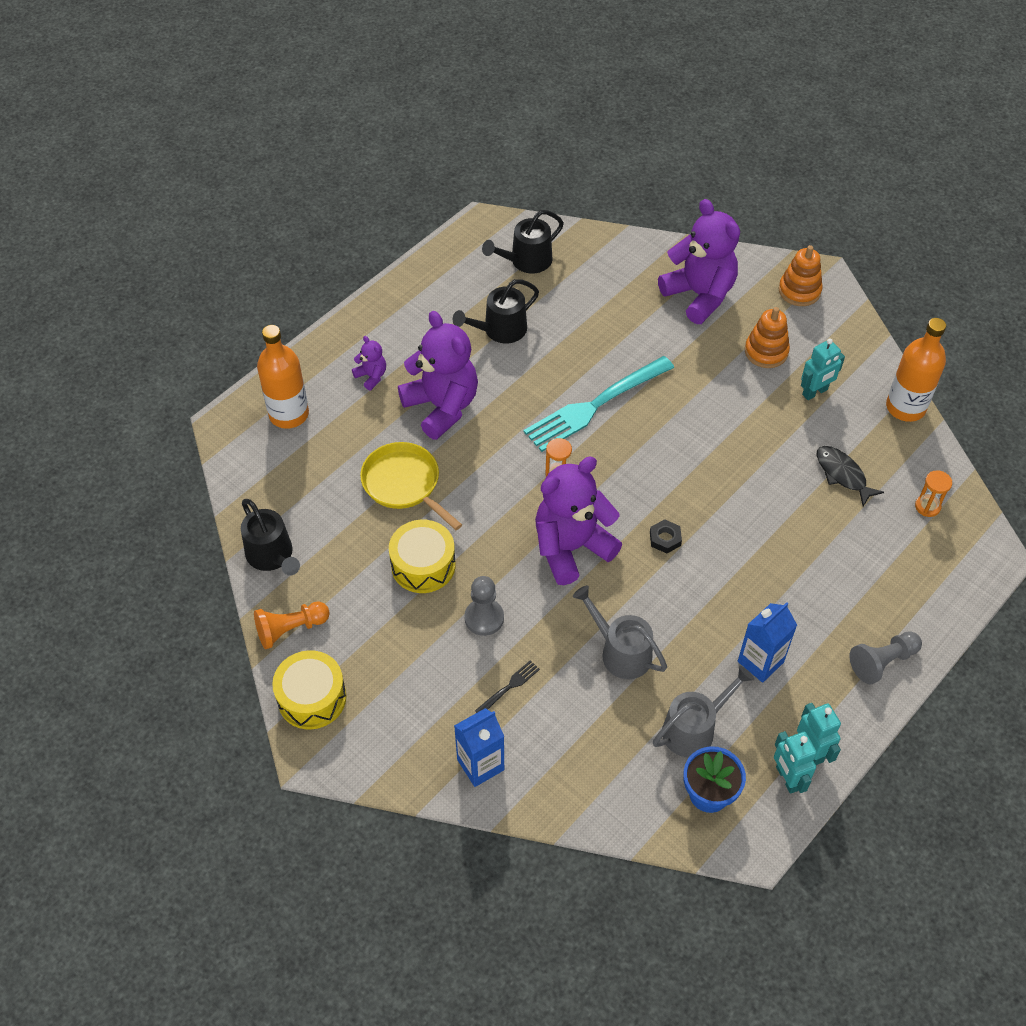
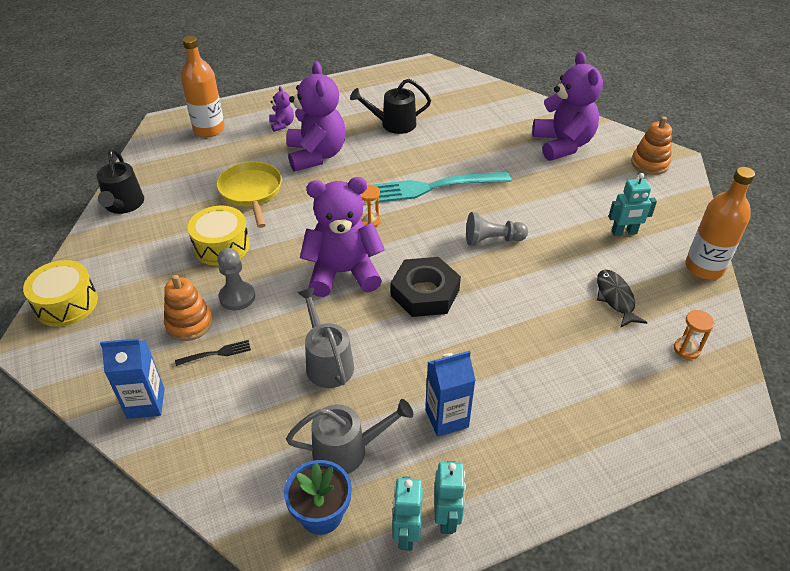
camera: 25 degrees right, 10 degrees down
(290, 629) = (93, 254): orange pawn -> none
(526, 261) = (442, 92): black watering can -> none
(665, 538) = (425, 292): black nut -> black nut, size x2.18
(766, 352) = (596, 194): orange stacking toy -> orange stacking toy (189, 323)
(882, 662) = (568, 465): grey pawn -> grey pawn (492, 240)

